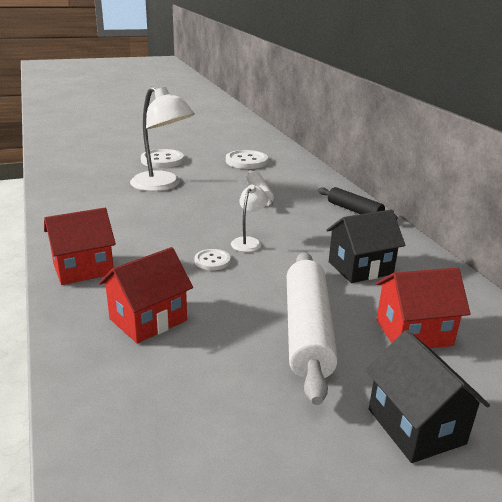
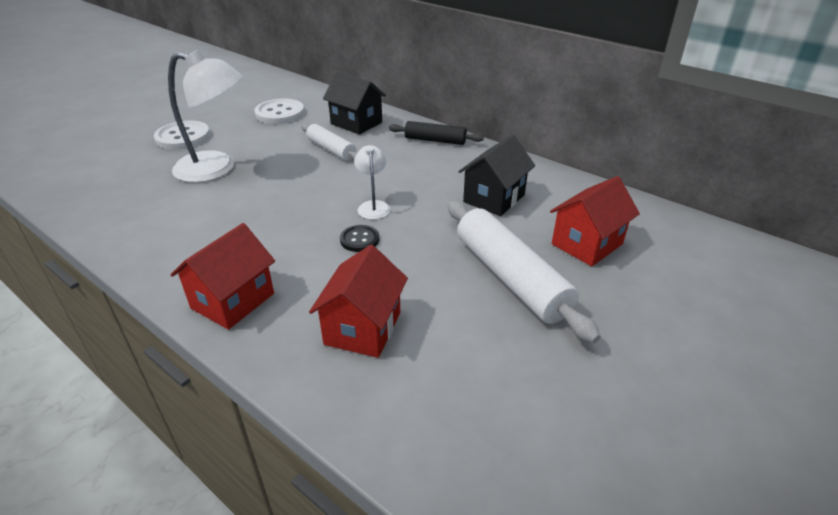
camera: 30 degrees left, 10 degrees up
(212, 261) = (359, 239): white button -> black button
(416, 426) = (659, 324): black house -> black house (356, 123)

